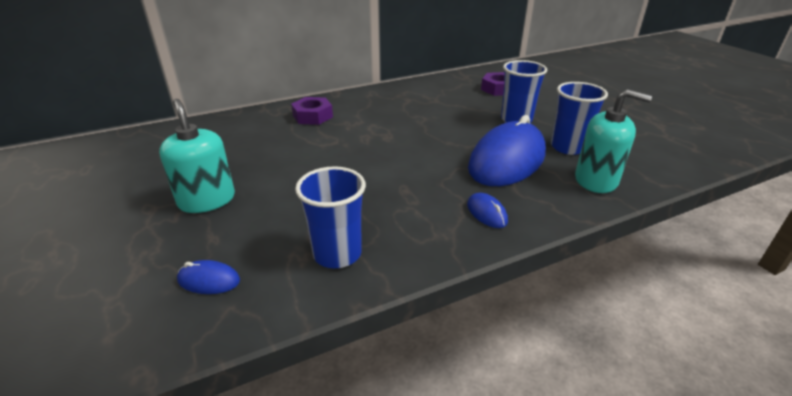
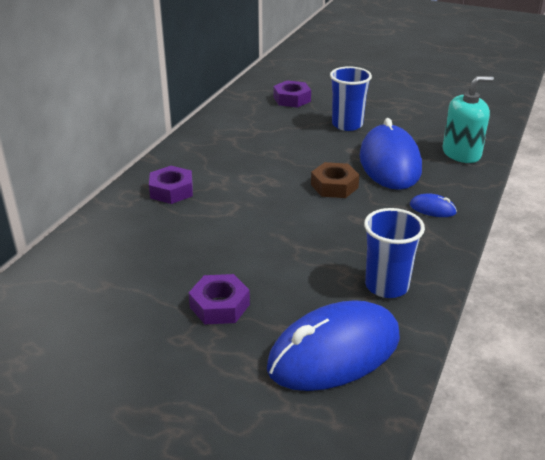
camera: 40 degrees left, 0 degrees up
(207, 200) = (219, 306): turquoise soap dispenser -> purple nut
(209, 280) = (334, 352): blue mouse -> blue mouse, size x2.45
(428, 158) = (334, 186): none -> brown nut
(568, 147) = (413, 134): blue cup -> none

